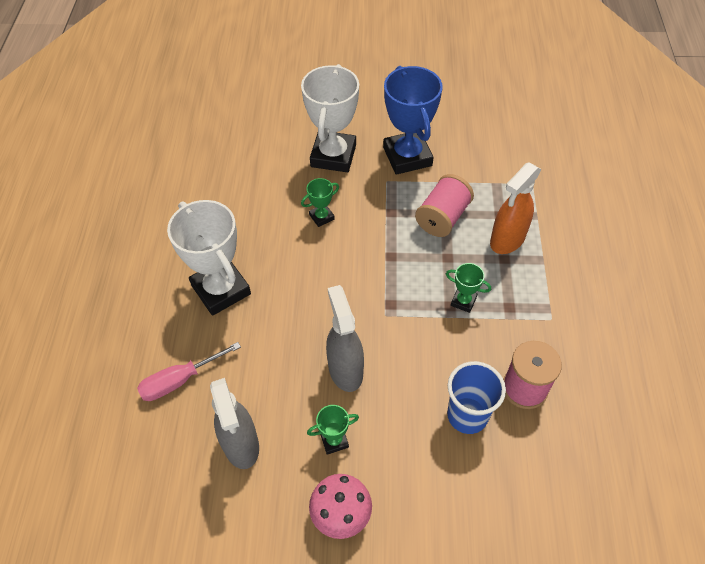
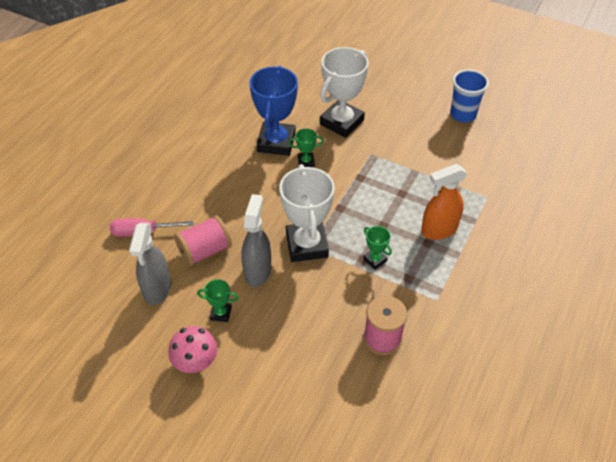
camera: 25 degrees right, 5 degrees down
(221, 290) = (205, 184): white trophy -> white trophy (306, 245)
(407, 157) = (398, 142): blue trophy -> blue trophy (276, 142)
(442, 217) = (397, 195): pink spool -> pink spool (205, 251)
(467, 415) = (326, 338): blue cup -> blue cup (463, 114)

